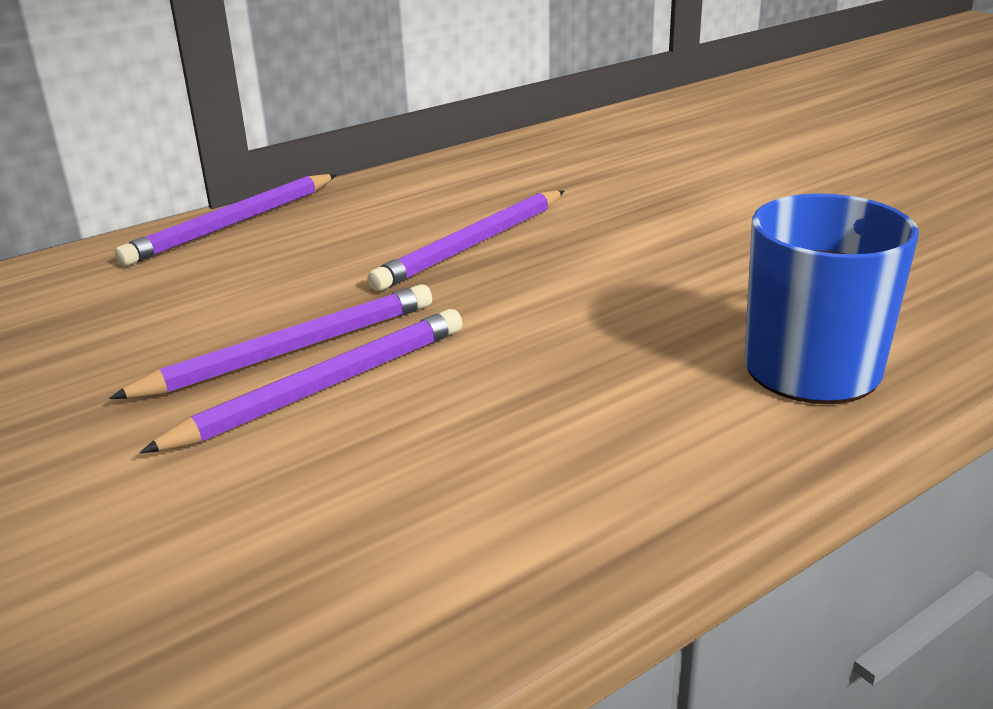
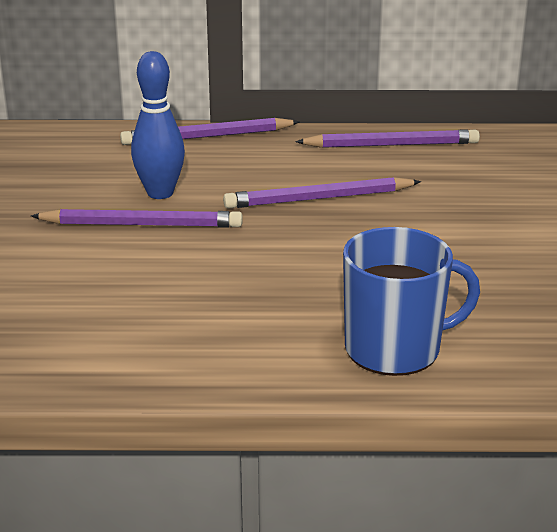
camera: 35 degrees right, 0 degrees up
(261, 304) = (160, 193): none -> blue bowling pin
(323, 387) = (132, 250): purple pencil -> purple pencil (391, 145)

